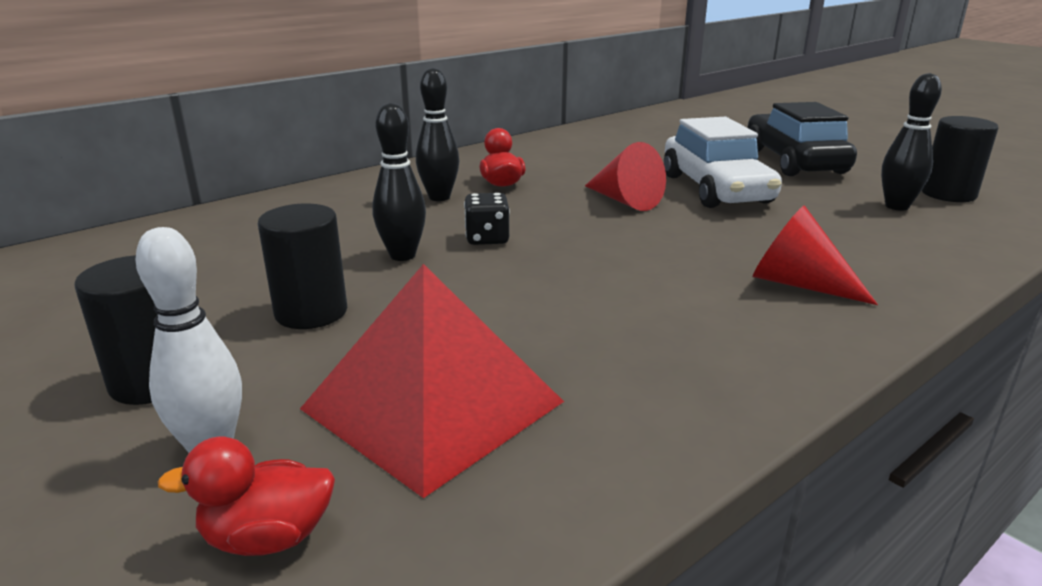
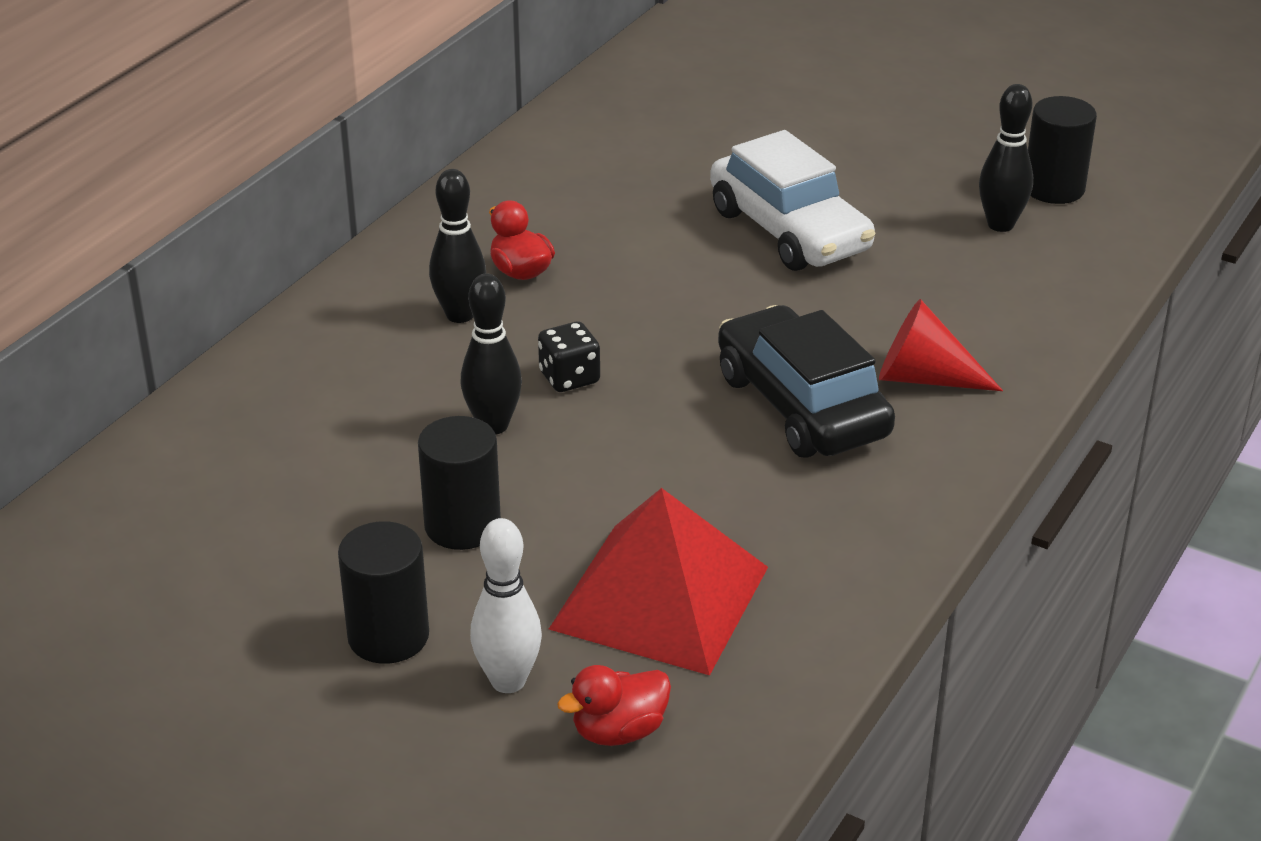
camera: 20 degrees left, 10 degrees up
(624, 200) = (691, 275): red cone -> none
(793, 161) = (865, 151): black car -> black car (801, 406)

